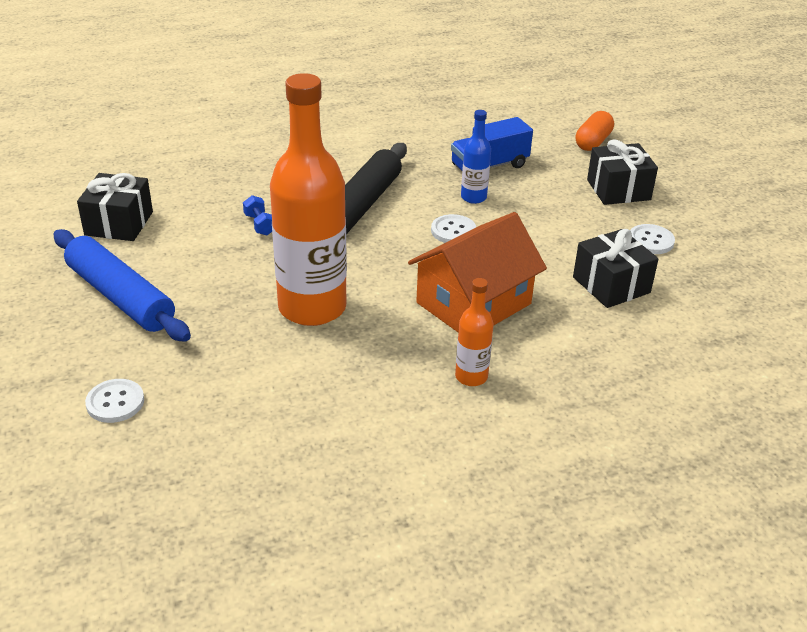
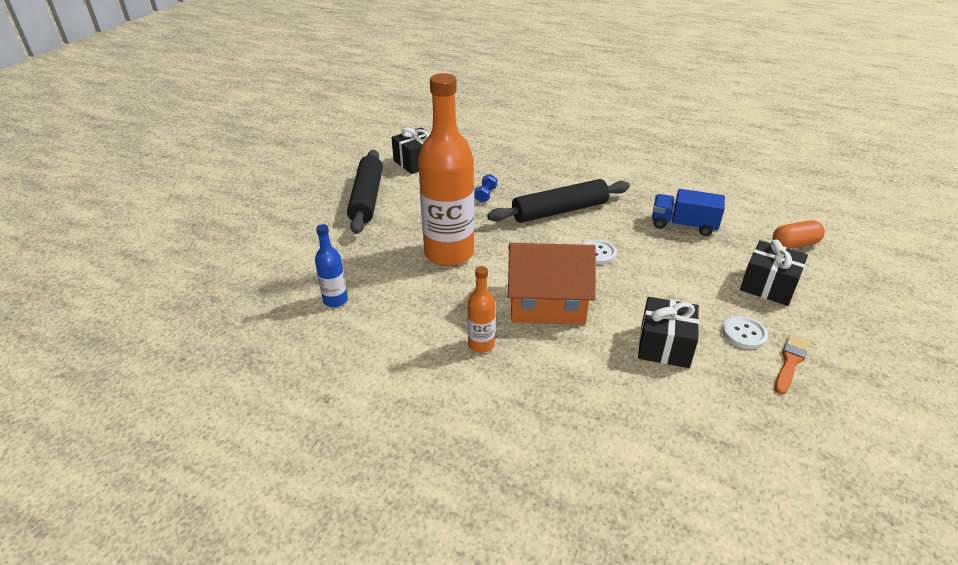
camera: 45 degrees right, 0 degrees up
(115, 402) = (293, 247): white button -> none
(121, 297) = (367, 198): blue rolling pin -> black rolling pin
(473, 197) = (642, 239): blue bottle -> blue bottle (335, 300)
(705, 246) = (790, 362): none -> orange brush

